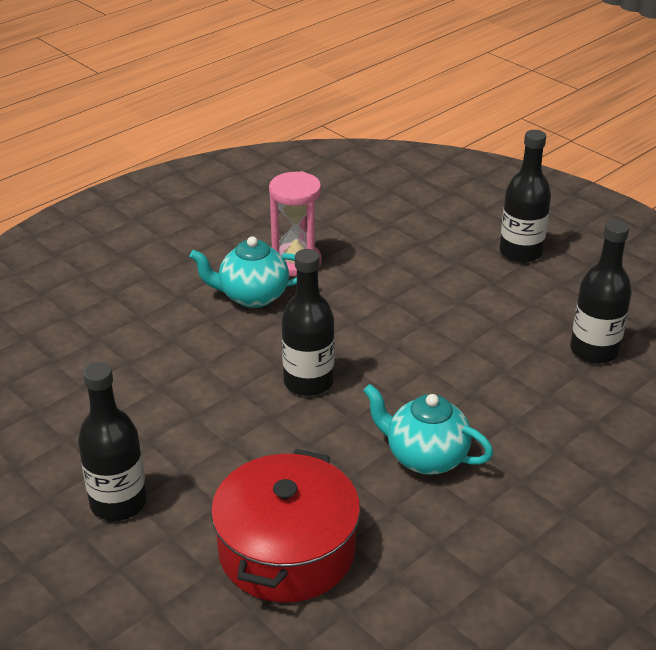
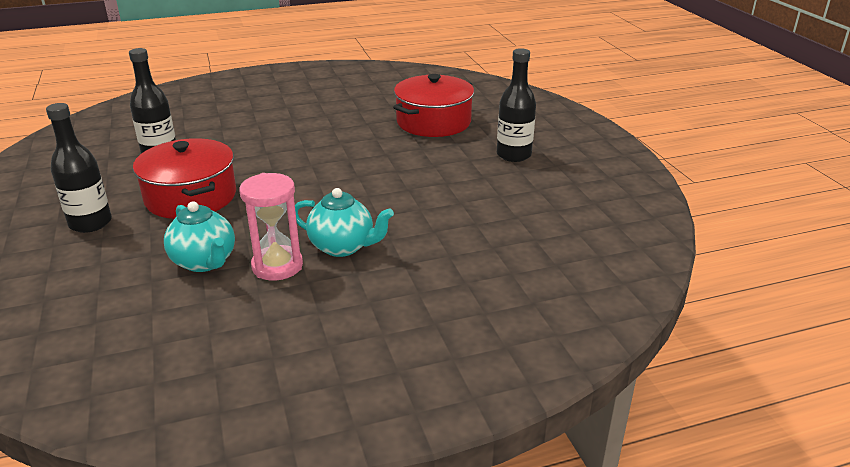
camera: 155 degrees left, 5 degrees down
(308, 382) = (356, 181): black bottle -> none
(425, 457) = (328, 135): turquoise teapot -> turquoise teapot (205, 262)
(470, 305) = (191, 197): none -> red pot

